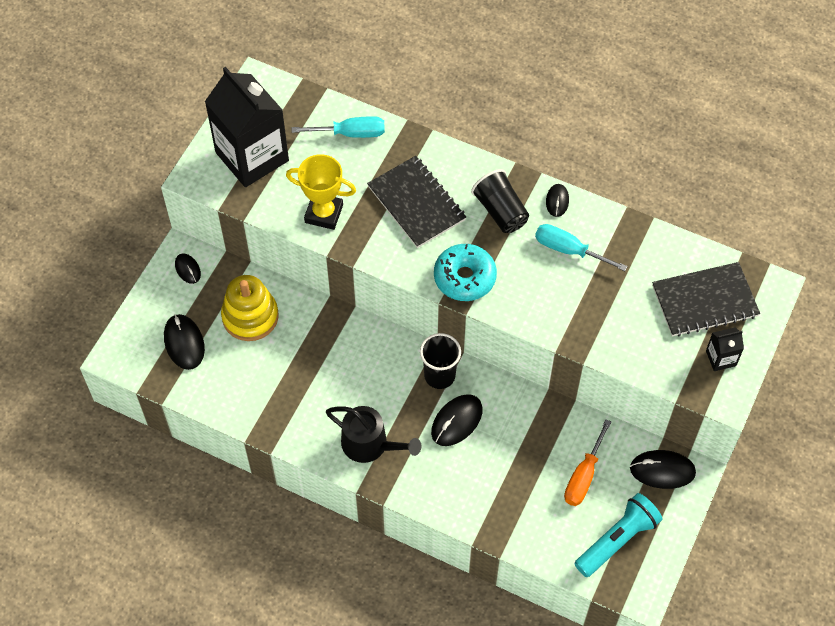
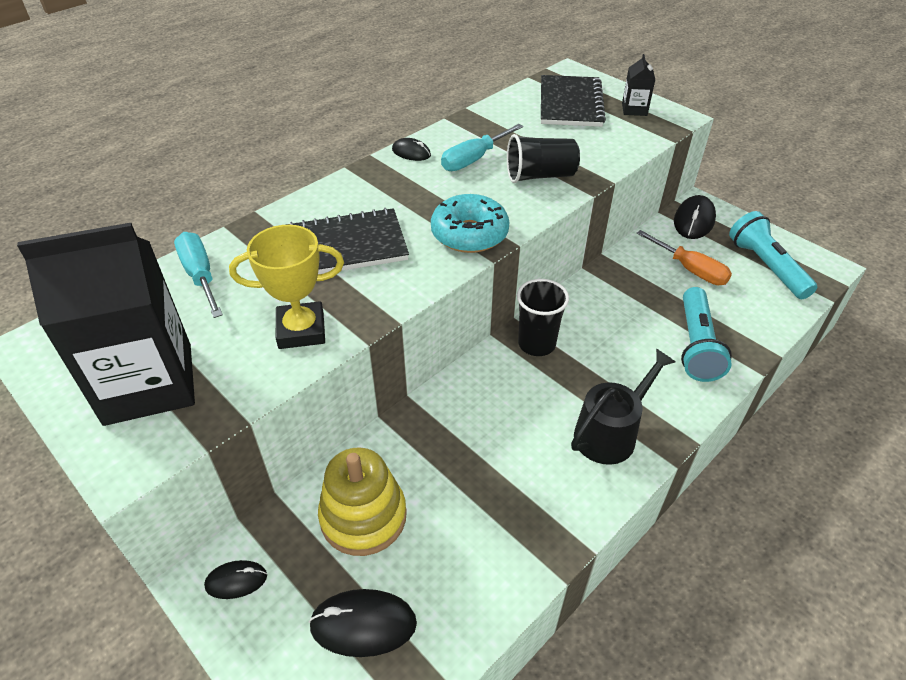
camera: 70 degrees left, 15 degrees down
(324, 214) = (301, 330): yellow trophy -> yellow trophy turned 45 degrees clockwise
(350, 133) = (200, 276): turquoise screwdriver -> turquoise screwdriver turned 45 degrees counterclockwise
(456, 421) = (600, 345): black mouse -> none
(485, 491) = (696, 345): none -> turquoise flashlight
(500, 211) = (398, 189): black cup -> black cup (540, 176)

